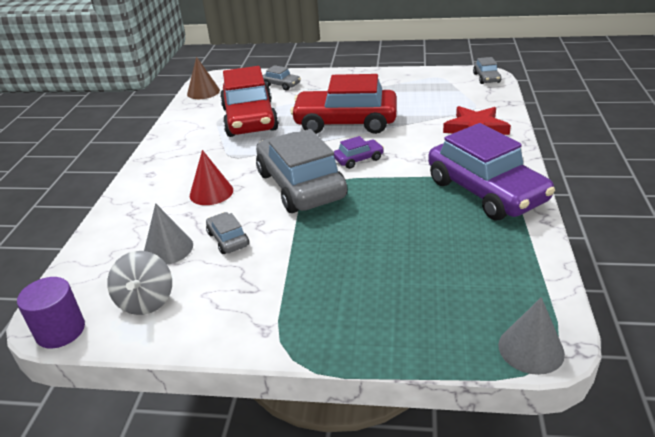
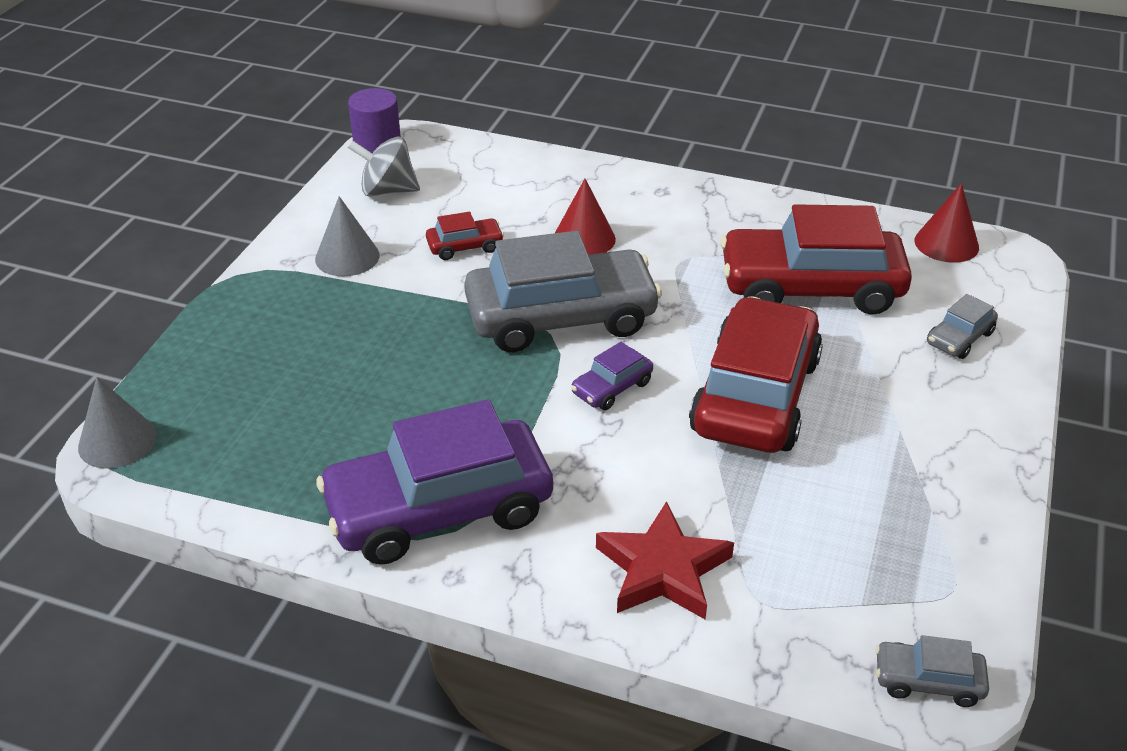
camera: 100 degrees right, 5 degrees up
(168, 248) = (473, 204): grey cone -> grey cone (347, 257)
(203, 92) = (946, 244): brown cone -> red cone
(228, 239) = (465, 246): grey car -> red car
(358, 159) = (612, 388): purple car -> purple car turned 60 degrees clockwise

